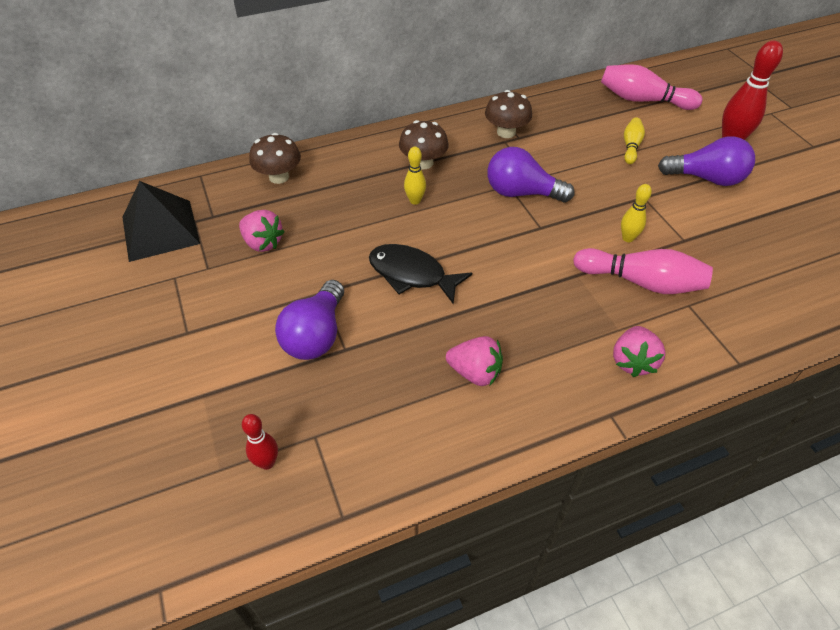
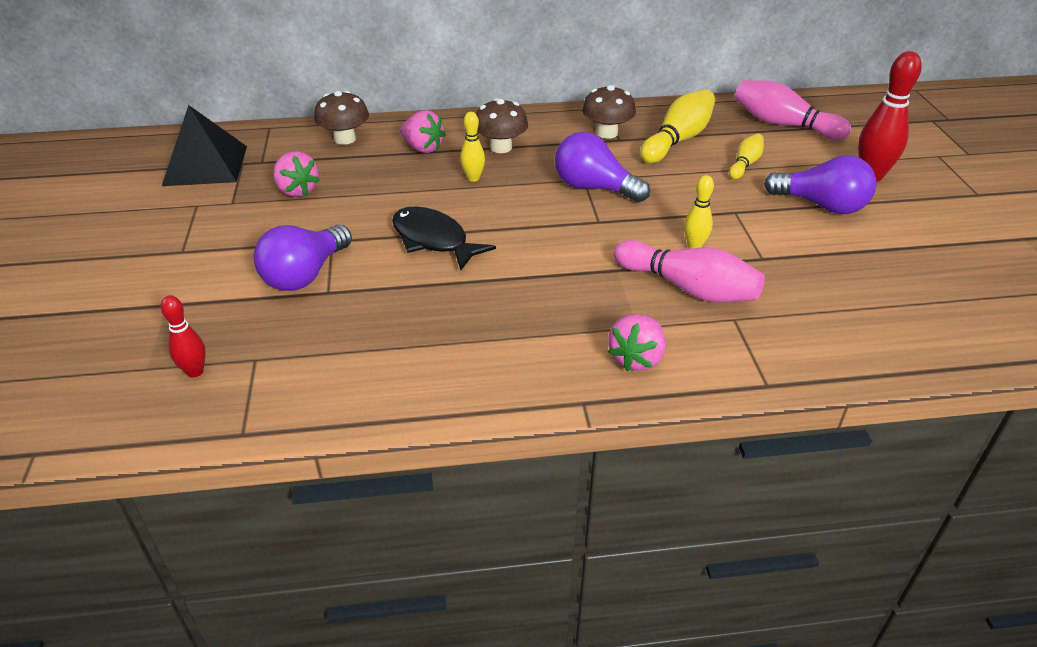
camera: 15 degrees right, 10 degrees down
(475, 372) = (452, 336): pink strawberry -> pink strawberry (423, 148)
(567, 130) = (678, 140): none -> yellow bowling pin

